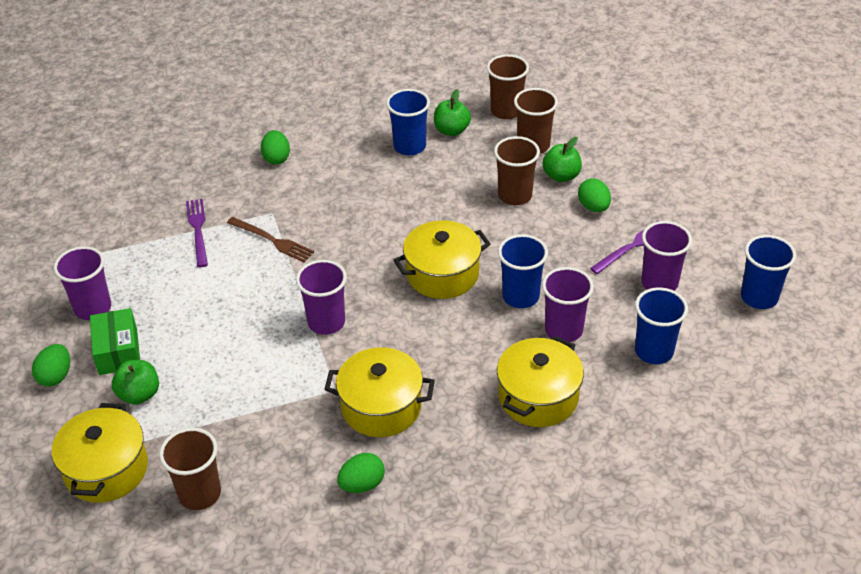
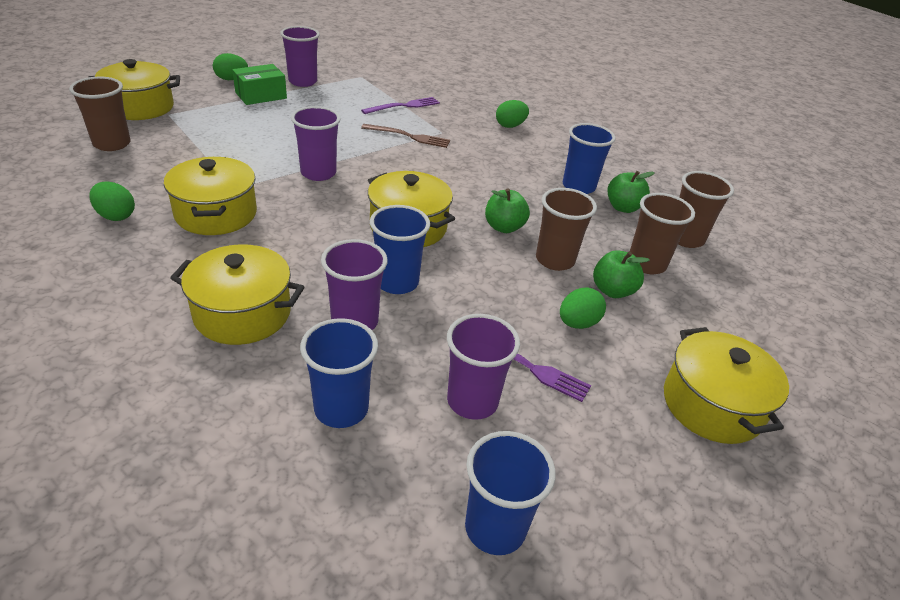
camera: 65 degrees right, 5 degrees down
(139, 394) = (217, 108): green apple -> green apple (504, 227)
(272, 240) = (408, 136): brown fork -> brown fork turned 90 degrees counterclockwise
(684, 171) = (712, 405): none -> yellow pot

